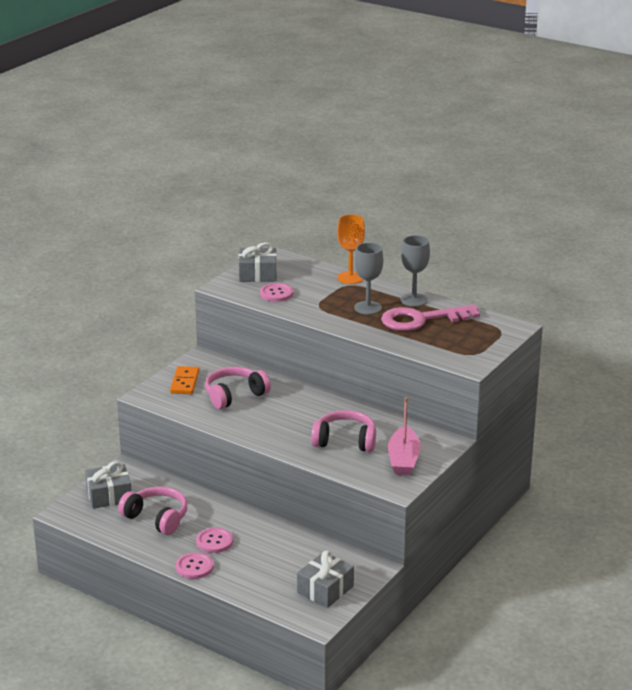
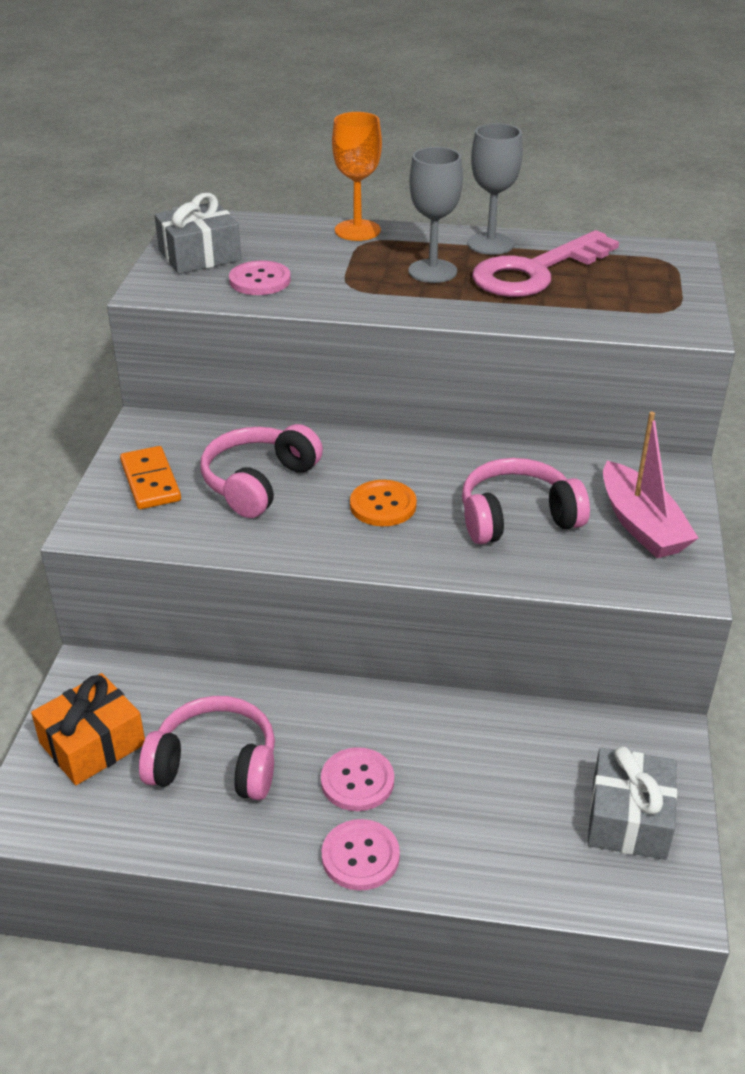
camera: 25 degrees left, 10 degrees up
(109, 495) = (92, 744): grey gift -> orange gift
(285, 420) = (383, 505): none -> orange button

